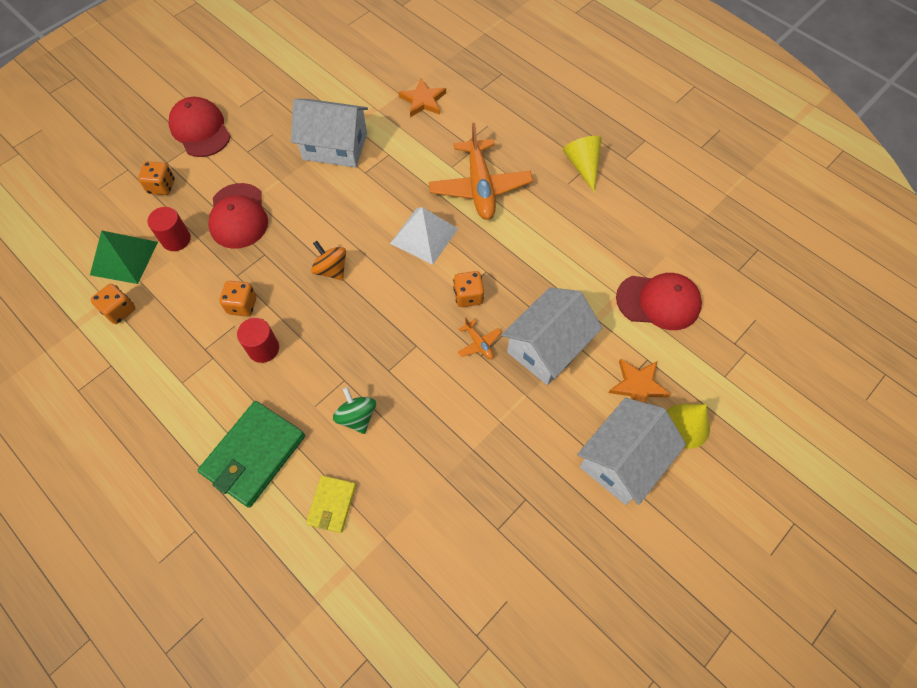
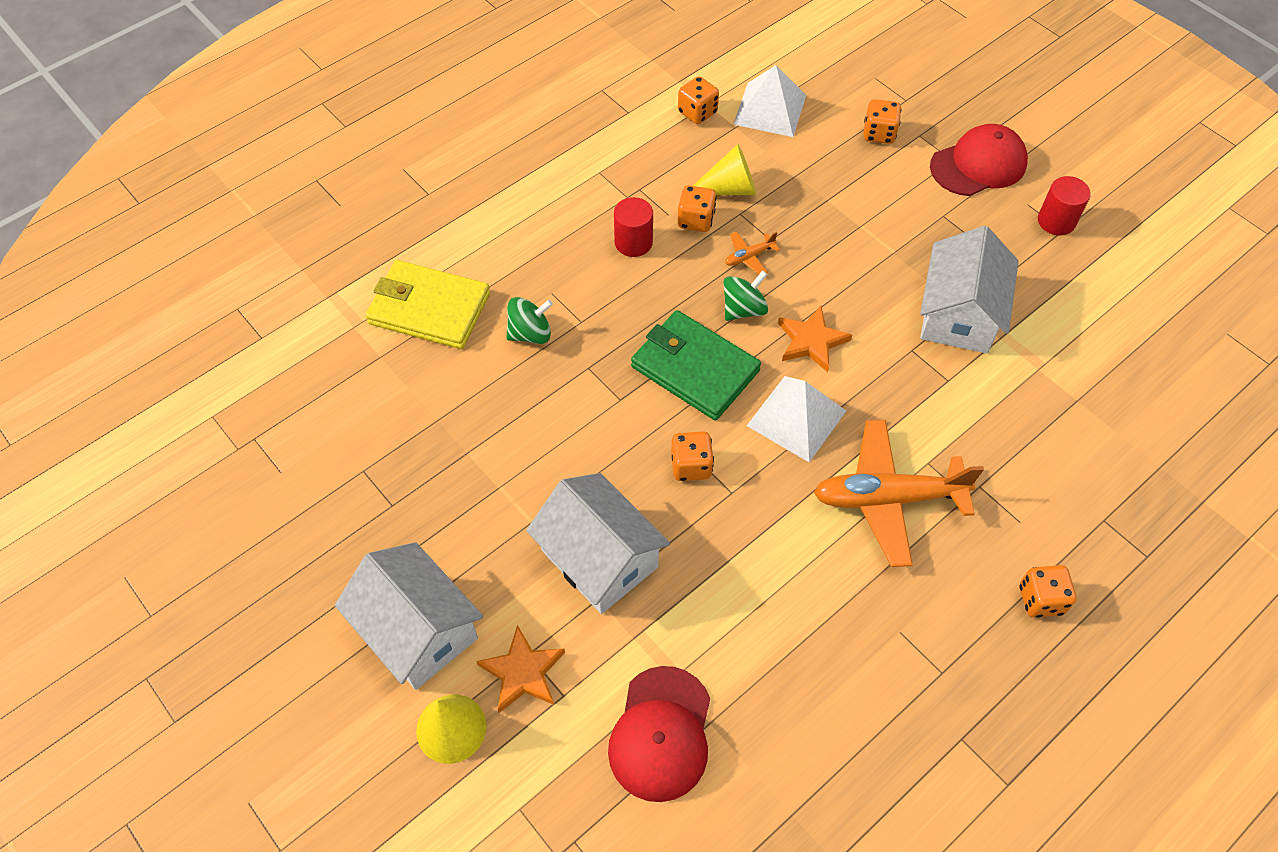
camera: 95 degrees right, 5 degrees down
(124, 258) = (770, 109): green pyramid -> white pyramid
(176, 239) = (796, 153): red cylinder -> red cylinder (1056, 221)
(238, 216) = (831, 211): red cap -> none
(254, 455) = (501, 238): green wallet -> green wallet (694, 368)
(331, 269) = (743, 309): orange spinning top -> green spinning top
(332, 504) = (429, 308): yellow wallet -> yellow wallet, size x1.82
(423, 100) = (1065, 431): orange star -> orange star (811, 341)
(479, 343) = (615, 472): orange plane -> orange plane (749, 257)
(536, 119) = (1040, 599): none -> orange dice
(582, 166) = (939, 661): yellow cone -> yellow cone (729, 189)

